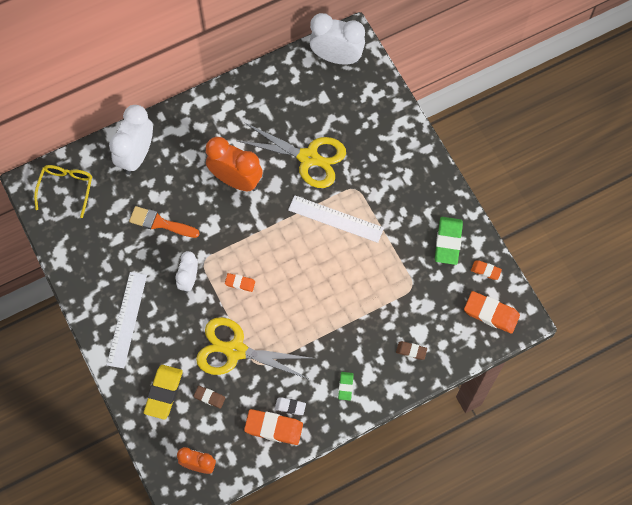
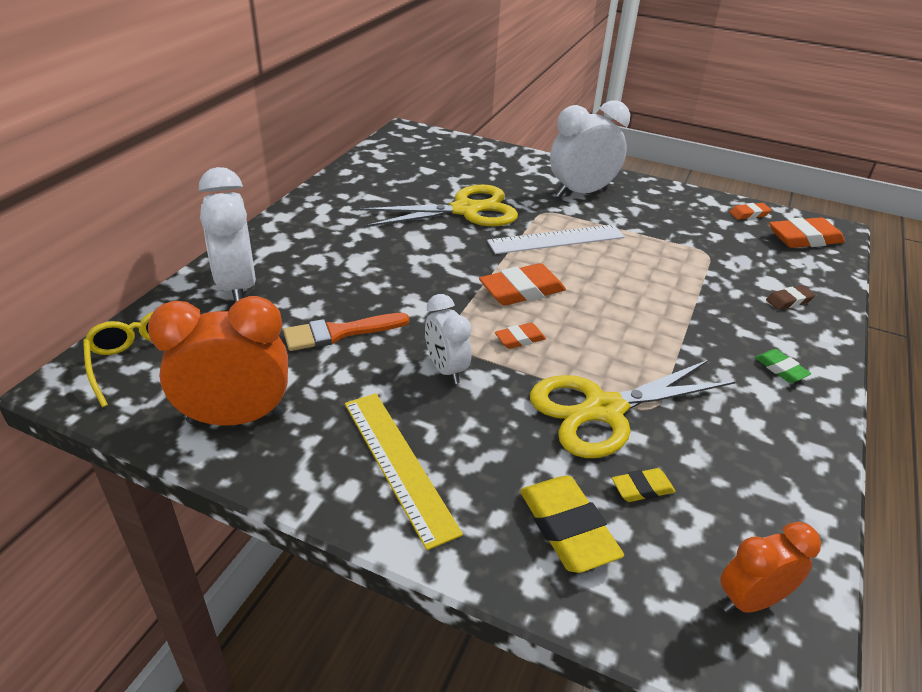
camera: 40 degrees left, 30 degrees down
(127, 319) = (399, 464): white ruler -> yellow ruler
(209, 397) = (642, 488): brown eraser -> yellow eraser
(236, 180) = (401, 256): orange clock -> orange clock (236, 418)
(273, 428) = (773, 468): orange eraser -> orange eraser (522, 290)
(290, 407) = (755, 429): white eraser -> none
(336, 57) = (407, 144): white clock -> white clock (581, 193)
(448, 242) = (686, 210): green eraser -> none

